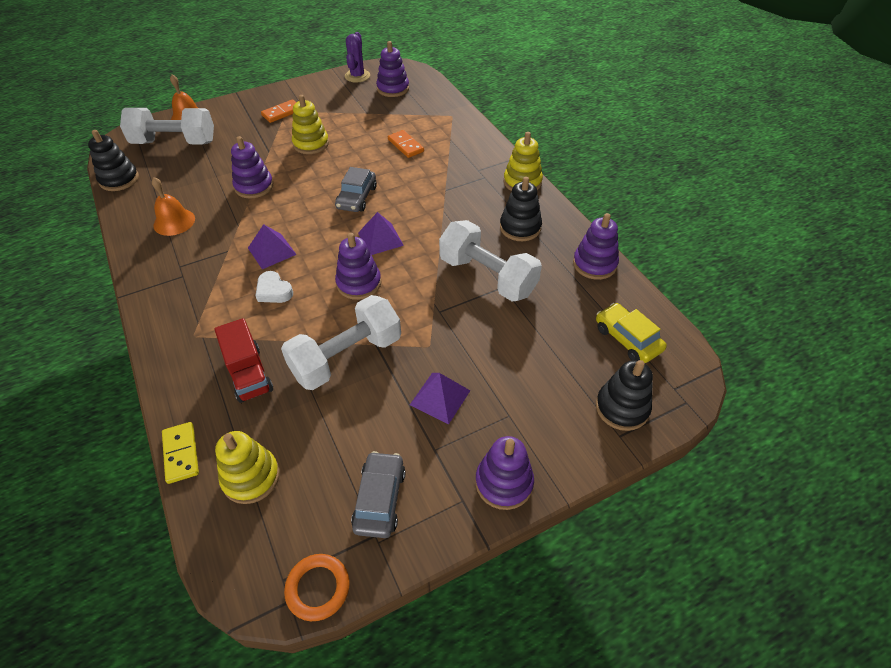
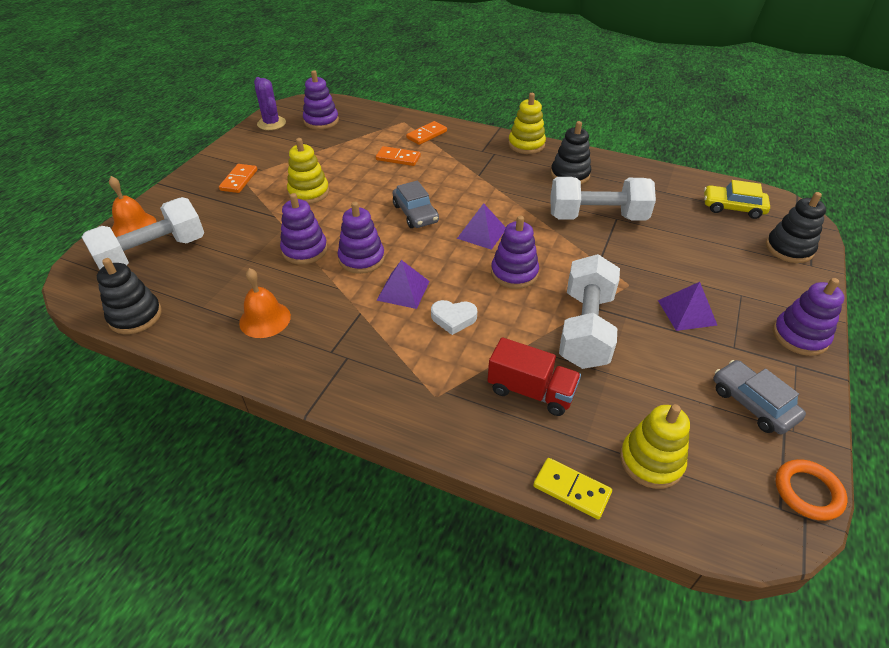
camera: 40 degrees left, 5 degrees down
(453, 135) = (427, 135): none -> orange domino
(594, 264) = (649, 174): purple stacking toy -> purple stacking toy (361, 259)

